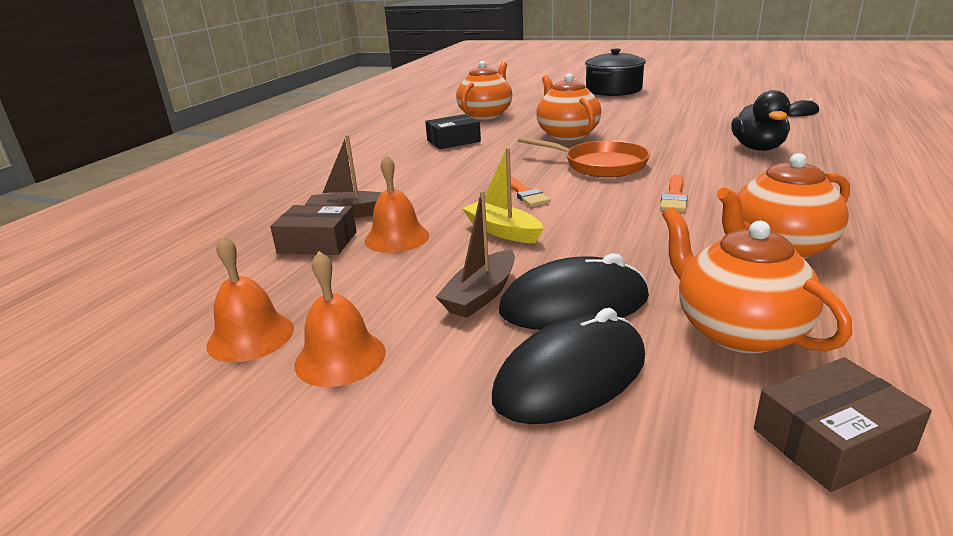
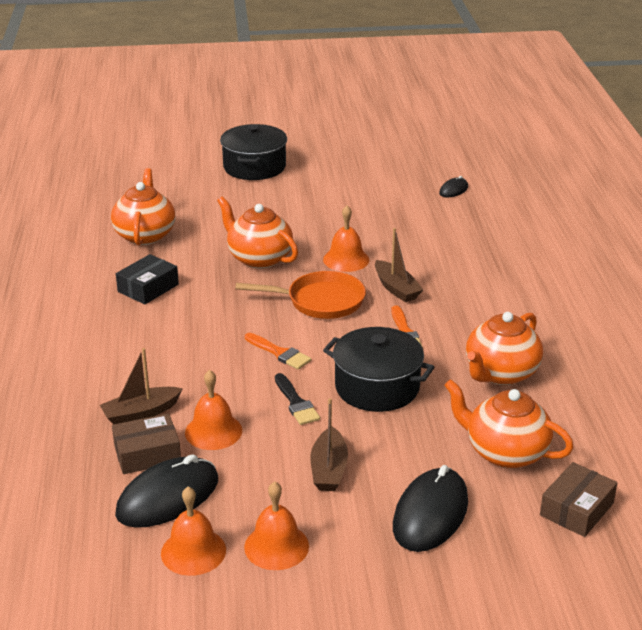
camera: 30 degrees left, 5 degrees up
(503, 231) = (296, 403): yellow boat -> black brush
(574, 304) = (397, 460): black mouse -> black mouse (168, 497)
(605, 234) = (377, 387): none -> black pot
(651, 143) = (346, 259): none -> orange bell
(689, 166) = (396, 288): none -> brown boat
(758, 148) = (440, 253): black duck -> none

